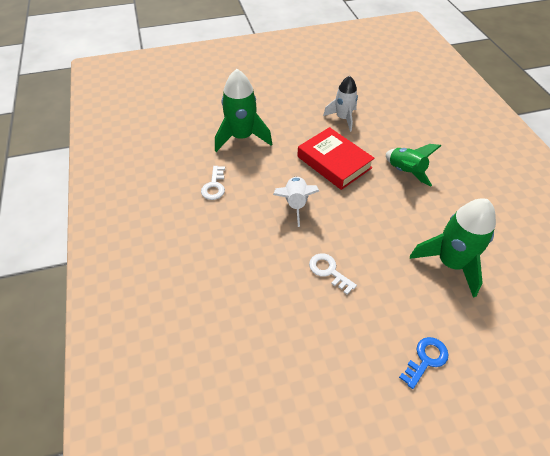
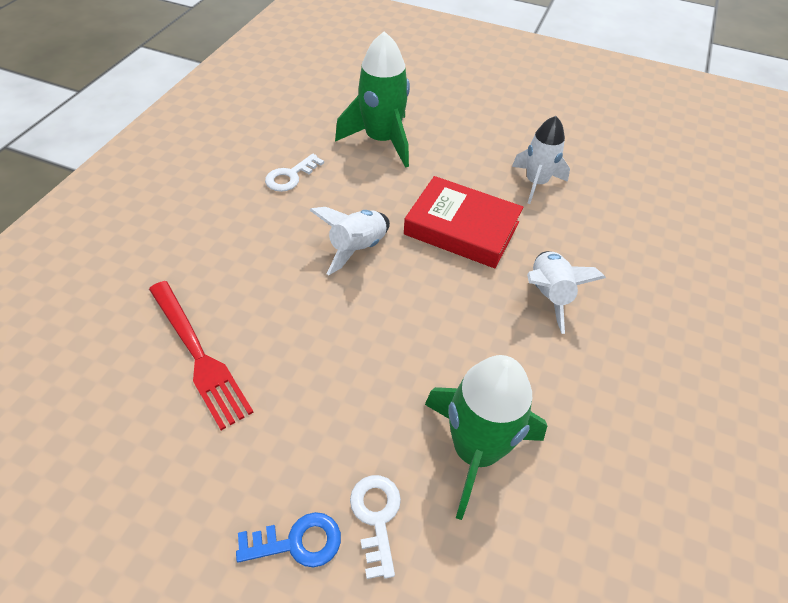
camera: 35 degrees right, 0 degrees up
(279, 313) = (198, 355): none -> red fork
(328, 271) = (305, 348): white key -> white key (376, 517)
(334, 162) = (461, 228): red book -> red book turned 60 degrees counterclockwise
(405, 172) = (548, 295): green rocket -> white rocket

